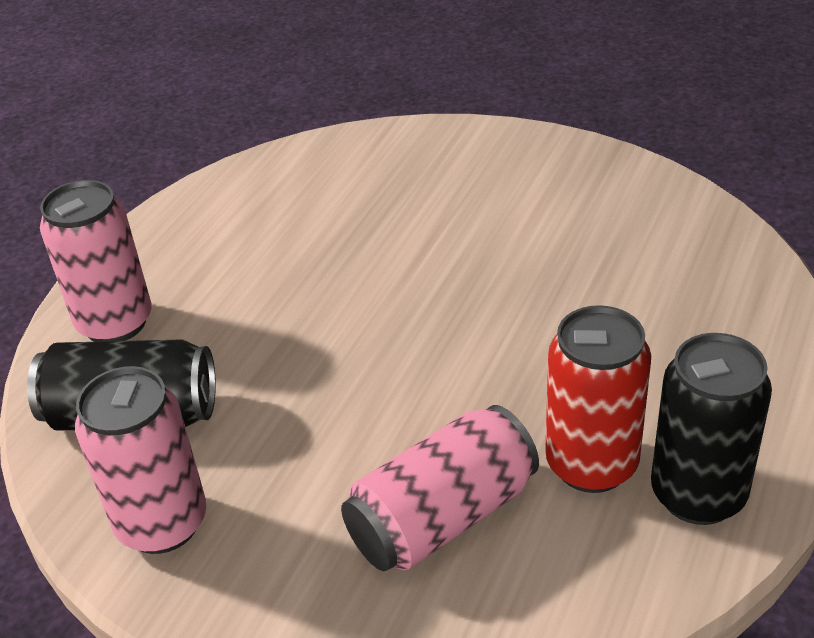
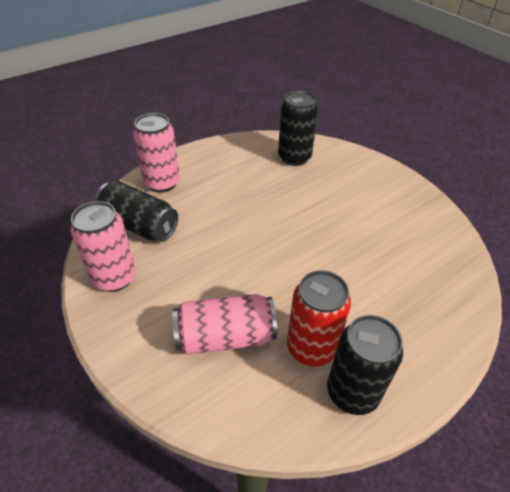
camera: 25 degrees right, 5 degrees up
(333, 179) = (294, 158): none -> black can

